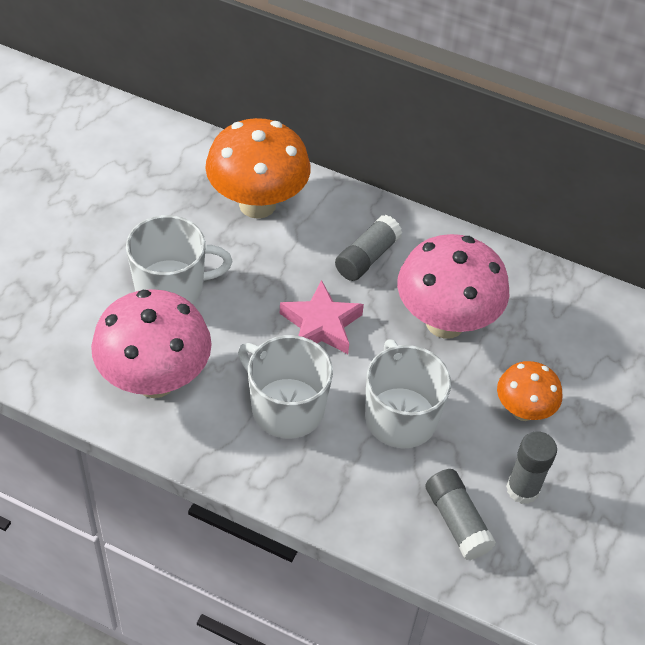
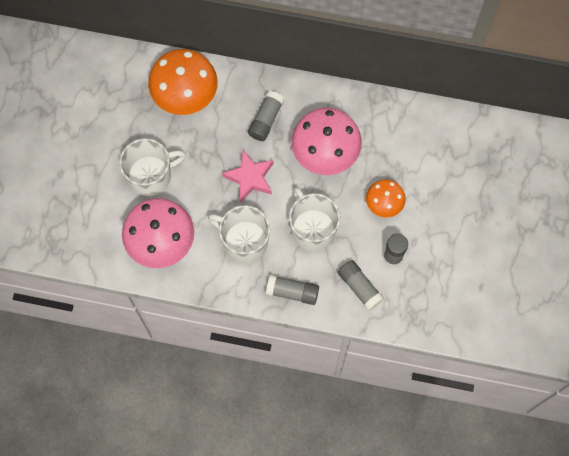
camera: 10 degrees left, 20 degrees up
(343, 501) = (292, 292): none -> grey glue stick

